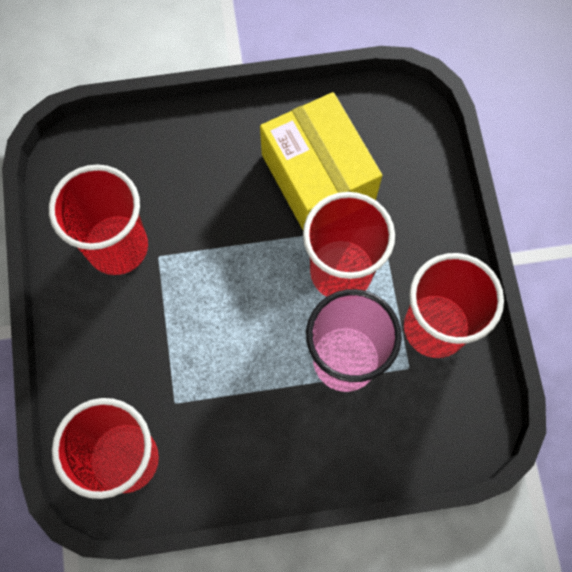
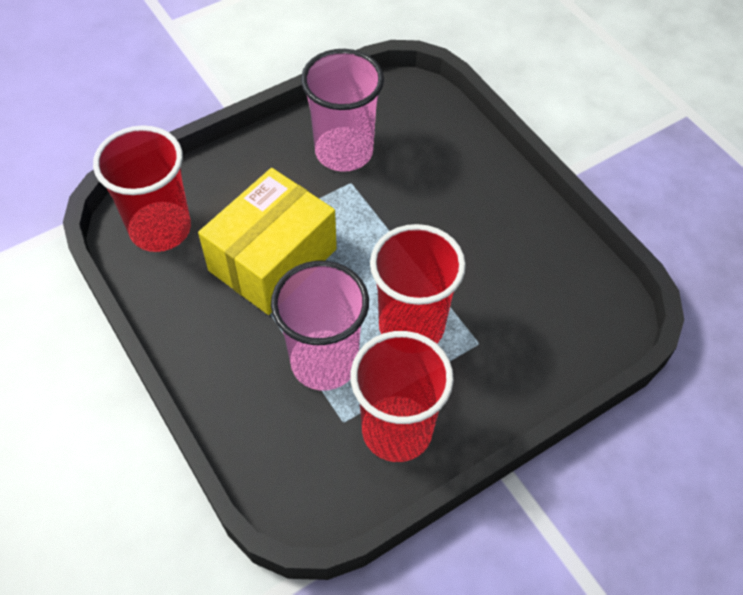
camera: 65 degrees right, 15 degrees down
(117, 246) = (344, 151): red cup -> pink cup
(318, 177) = (495, 272): yellow box -> yellow box (273, 260)

